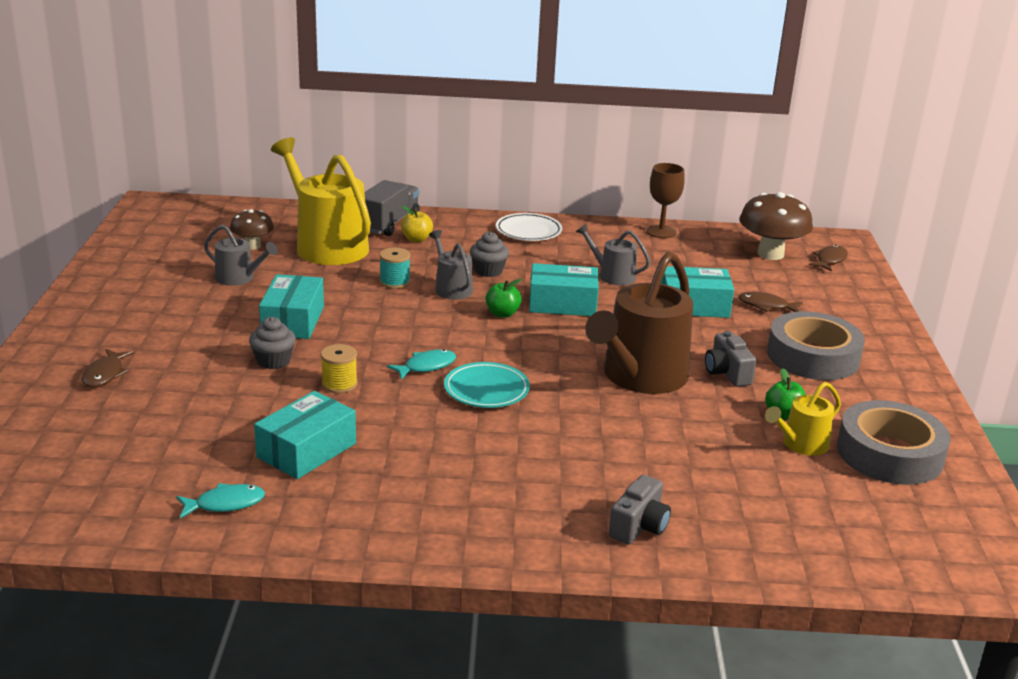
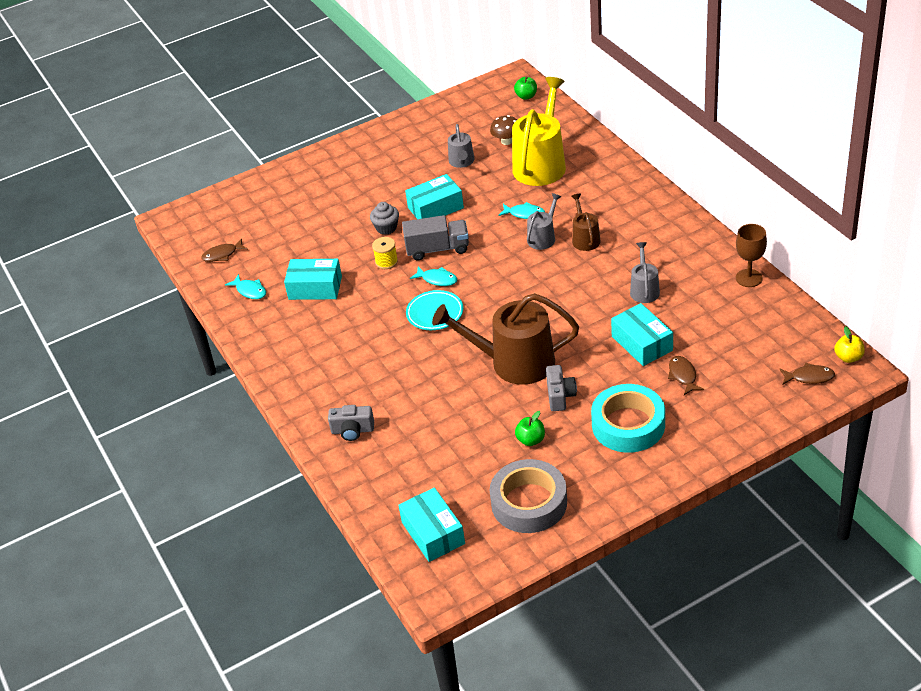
camera: 65 degrees right, 15 degrees up
(105, 374) = (318, 188): brown fish -> brown fish (222, 255)
(389, 223) = (602, 167): grey truck -> grey truck (437, 249)
(395, 282) = (524, 214): turquoise spool -> turquoise fish
(416, 239) = (594, 189): yellow apple -> yellow apple (848, 357)
(488, 271) = (585, 238): grey cupcake -> brown watering can
(502, 314) = (533, 273): green apple -> green apple (526, 96)
(528, 231) = (667, 223): white plate -> none
(562, 304) = (575, 289): turquoise box -> turquoise box (433, 533)
(727, 373) = (560, 396): grey camera -> grey camera turned 135 degrees clockwise
(770, 254) = (780, 344): brown mushroom -> none
(801, 444) = (501, 460): yellow watering can -> none
(812, 356) = (628, 425): grey tape -> turquoise tape

